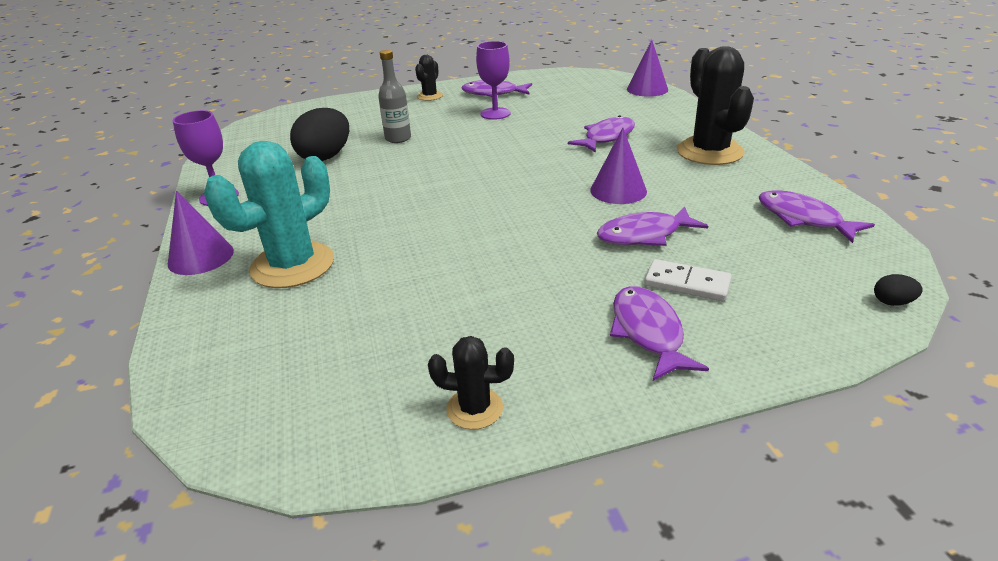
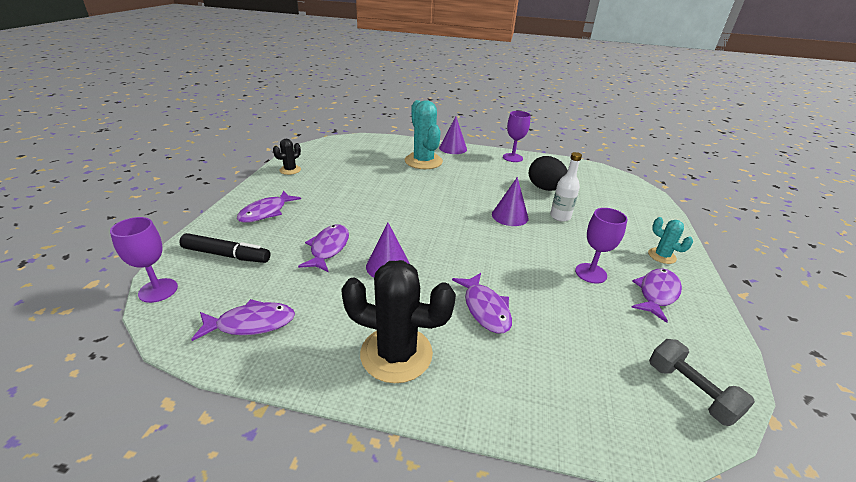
camera: 115 degrees right, 0 degrees up
(398, 138) = (560, 216): grey bottle -> white bottle
(430, 96) = (662, 256): black cactus -> turquoise cactus
(588, 80) = (690, 391): none -> grey dumbbell
(647, 89) = (623, 431): purple cone -> purple cone (510, 216)
(648, 332) = (266, 212): purple fish -> purple fish turned 105 degrees clockwise
(687, 283) = (274, 238): white domino -> none
(772, 298) = (226, 255): none -> black marker
(892, 302) = (158, 290): black egg -> purple goblet

